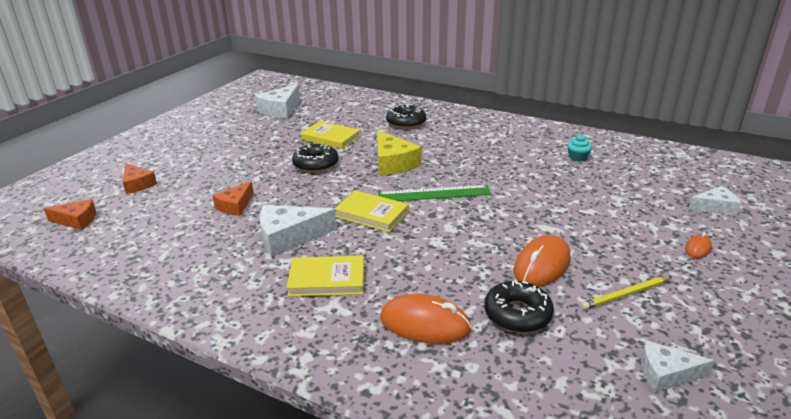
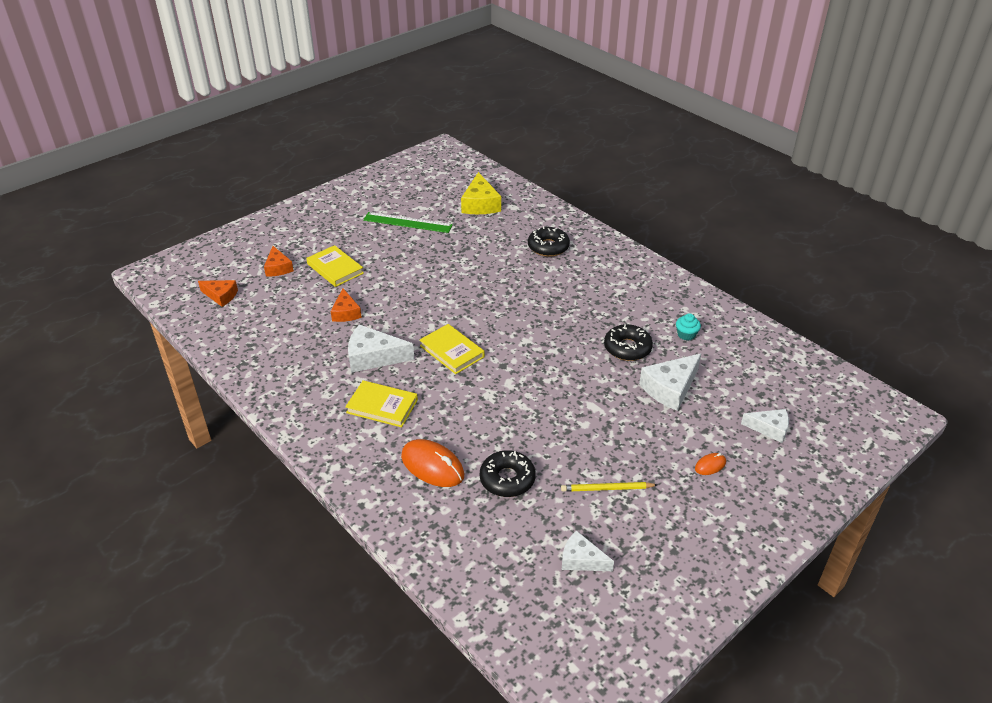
camera: 20 degrees right, 10 degrees up
(235, 206) = (346, 312): orange cheese -> orange cheese turned 60 degrees counterclockwise
(280, 110) = (437, 201): white cheese -> white cheese (670, 388)
(316, 164) = (434, 281): black donut -> black donut (627, 348)
(330, 138) = (465, 251): yellow book -> yellow book (335, 268)
(393, 163) = (504, 297): yellow cheese -> yellow cheese (480, 204)
(434, 194) = (519, 343): green ruler -> green ruler (407, 222)
(542, 265) = (559, 442): orange mouse -> none

